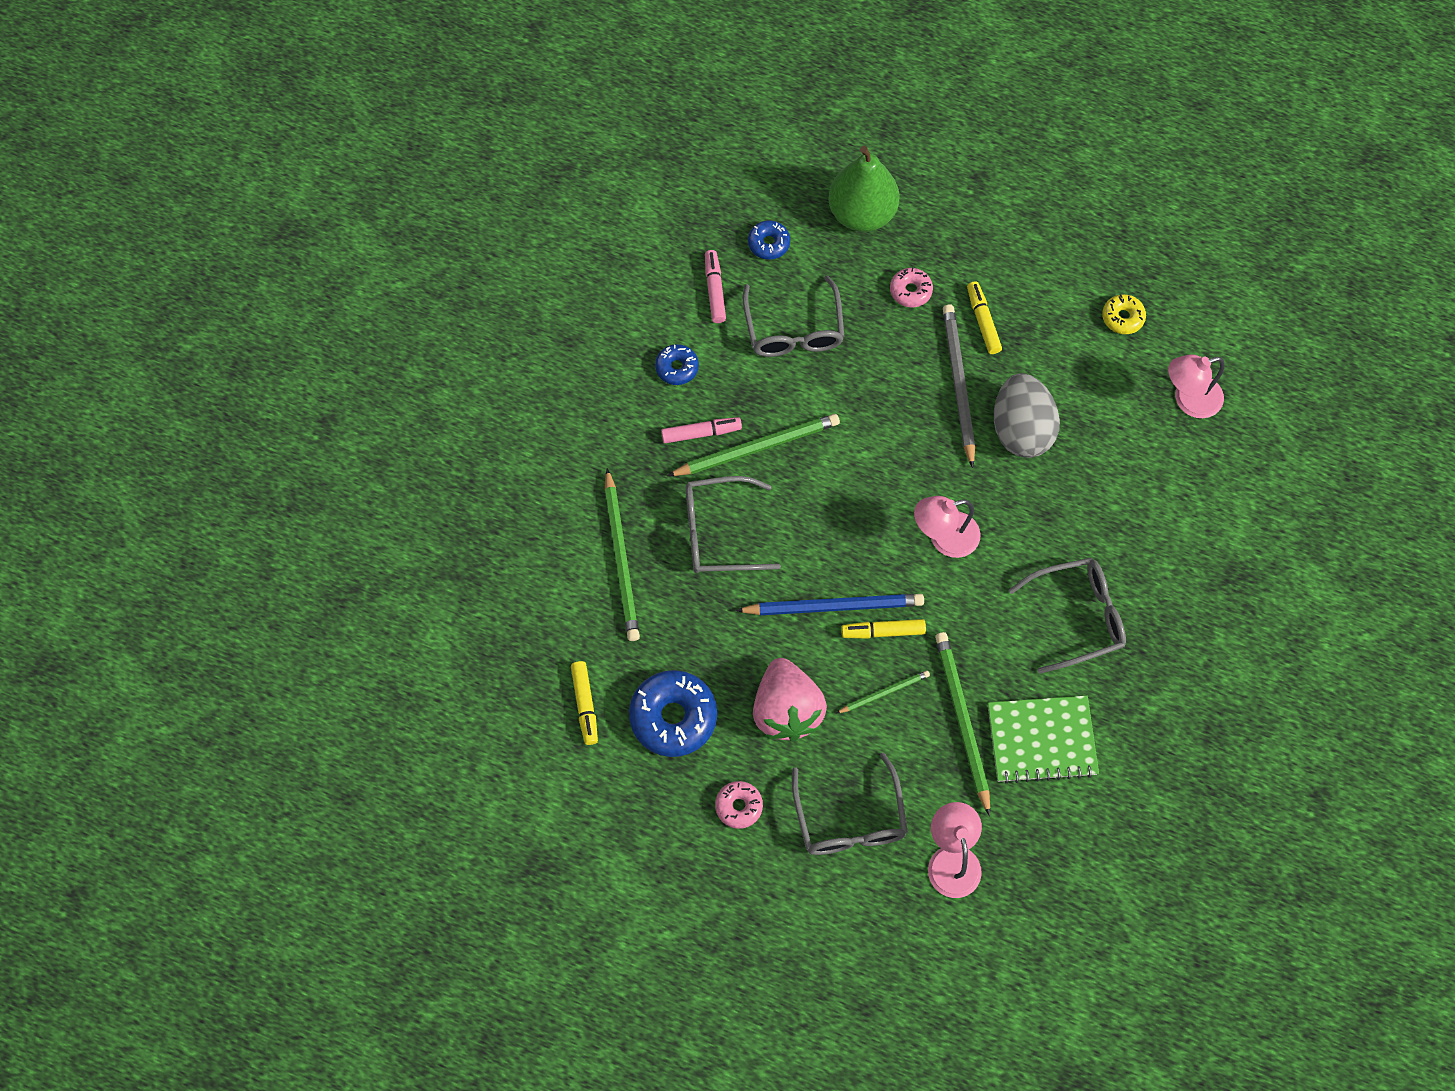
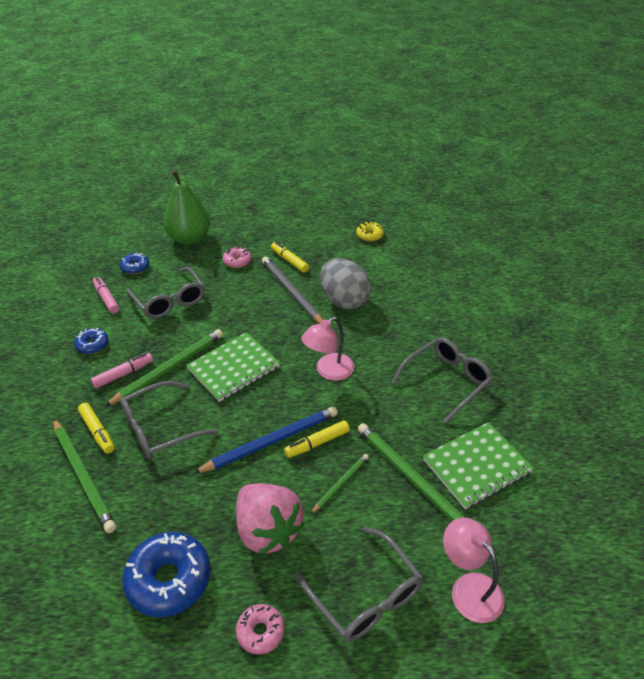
camera: 25 degrees left, 25 degrees down
(585, 705) = (80, 606): yellow marker -> yellow marker (97, 431)
(833, 481) = (233, 368): none -> green notebook
(1188, 400) = (432, 256): pink lamp -> none

